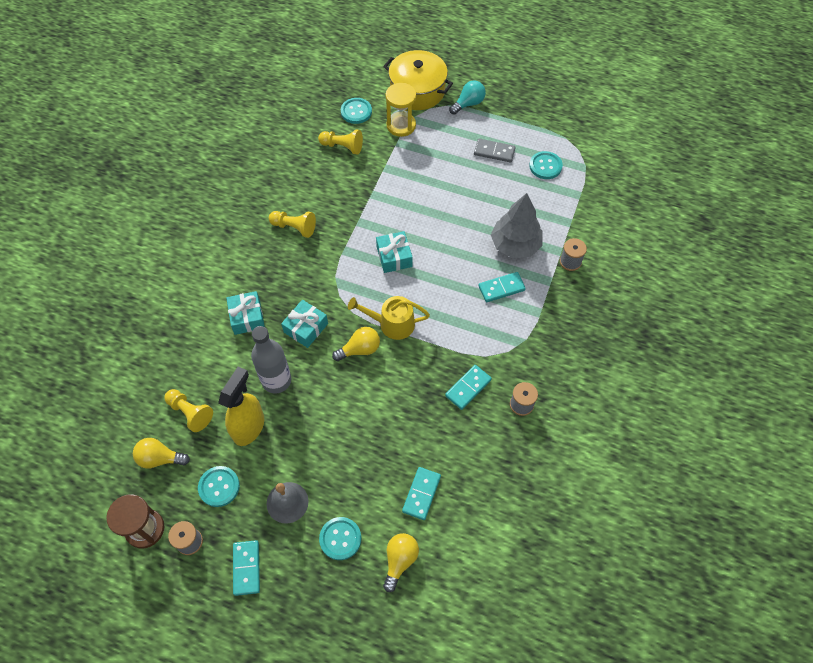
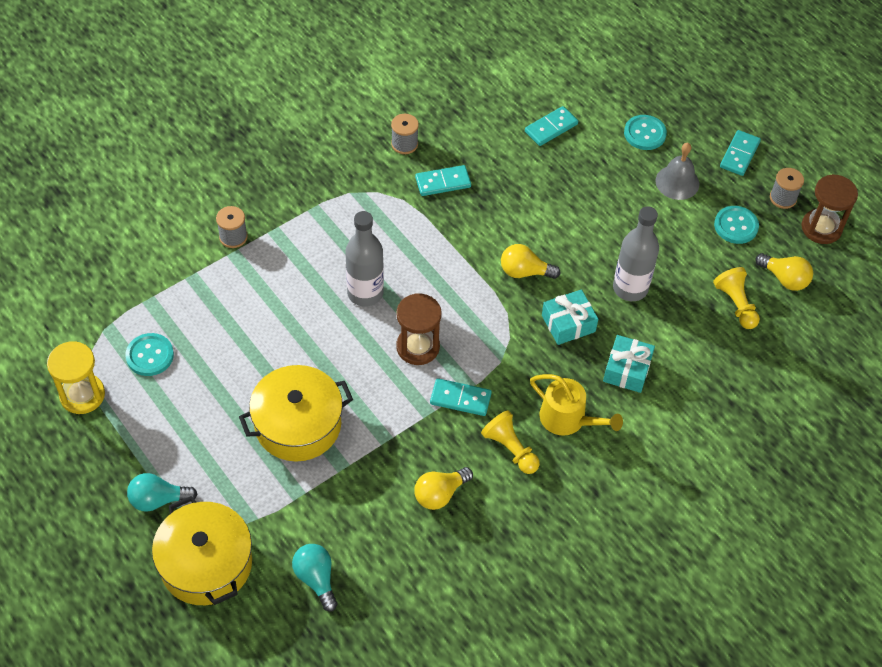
camera: 150 degrees left, 5 degrees down
(249, 427) = (681, 260): yellow spray bottle -> none
(342, 147) = (374, 531): yellow pawn -> none
(356, 112) = (316, 579): turquoise button -> turquoise light bulb
(392, 324) = (473, 278): yellow watering can -> yellow watering can (567, 419)
(394, 257) = (418, 347): turquoise gift -> brown hourglass
(400, 560) = (603, 95): yellow light bulb -> yellow light bulb (440, 494)
(401, 125) = (274, 519): yellow hourglass -> yellow hourglass (82, 395)
(428, 175) = (298, 424): none -> yellow pot
(454, 273) = (365, 293): none -> grey bottle
(494, 152) = (191, 410): grey domino -> none
(501, 288) = (330, 251): turquoise domino -> turquoise domino (460, 398)
(515, 245) = (274, 285): grey tree -> none

